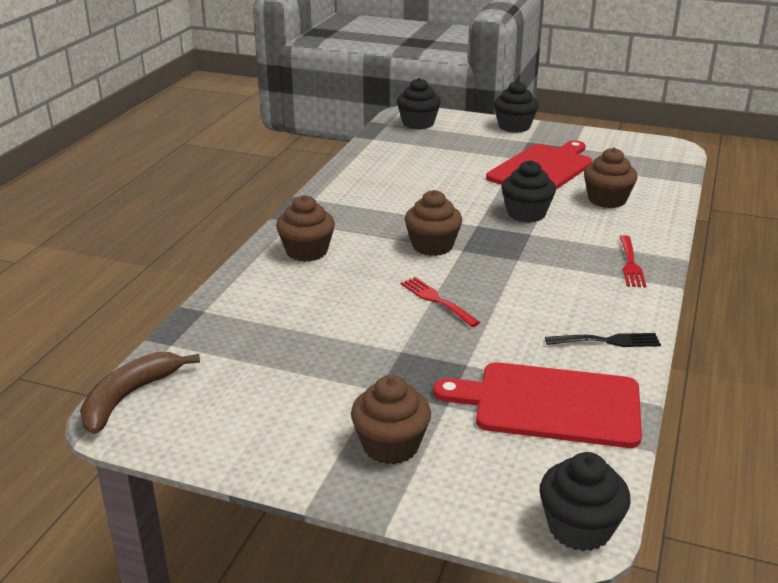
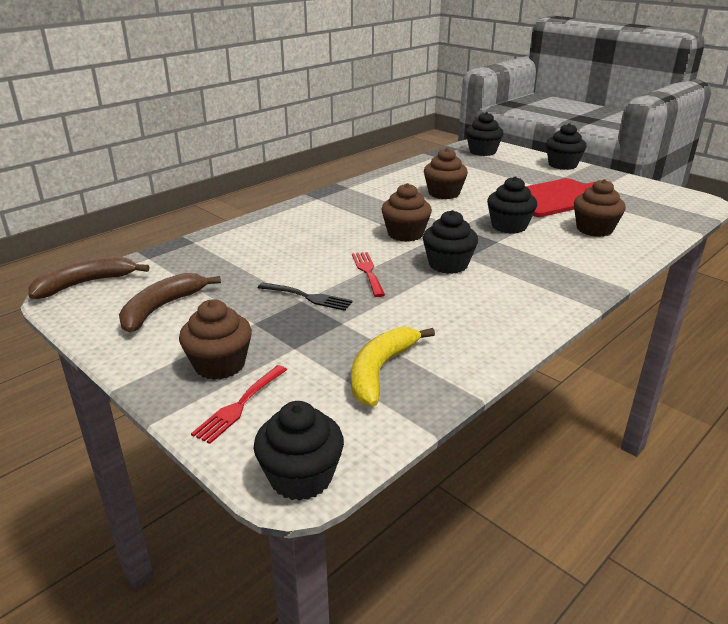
camera: 25 degrees right, 0 degrees up
(257, 402) = (161, 308): none -> brown banana
(307, 251) = (306, 219): brown cupcake -> brown cupcake (444, 193)
(508, 272) = (448, 265): none -> black cupcake
(550, 404) = (380, 371): red cutting board -> yellow banana
(607, 341) = (484, 335): black fork -> black fork (308, 297)
(630, 264) = (567, 281): red fork -> red fork (239, 406)

